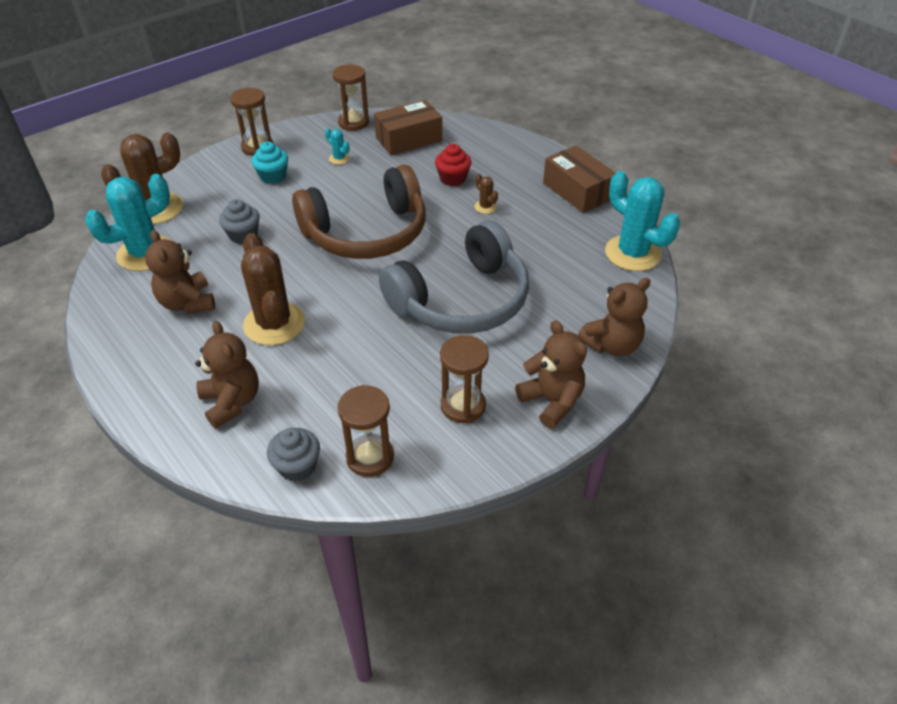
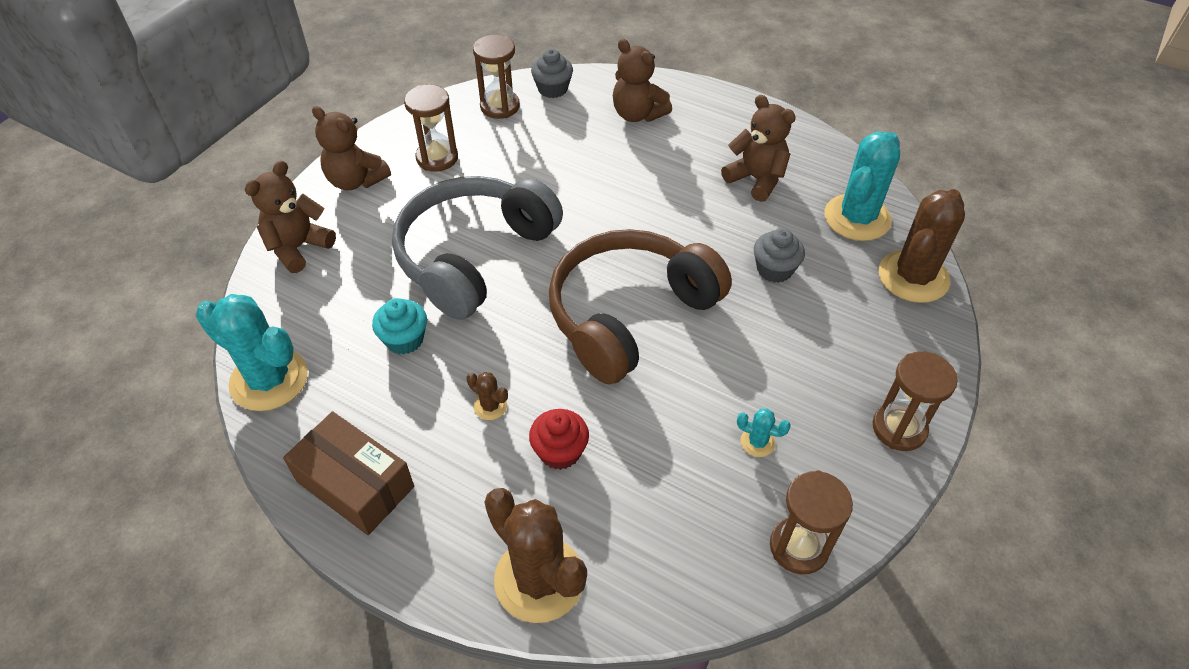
camera: 160 degrees right, 5 degrees up
(273, 176) = (823, 374): turquoise cupcake -> turquoise cupcake (404, 339)
(274, 324) = (654, 182): brown cactus -> brown cactus (539, 579)
(408, 139) = (676, 530): brown box -> none

